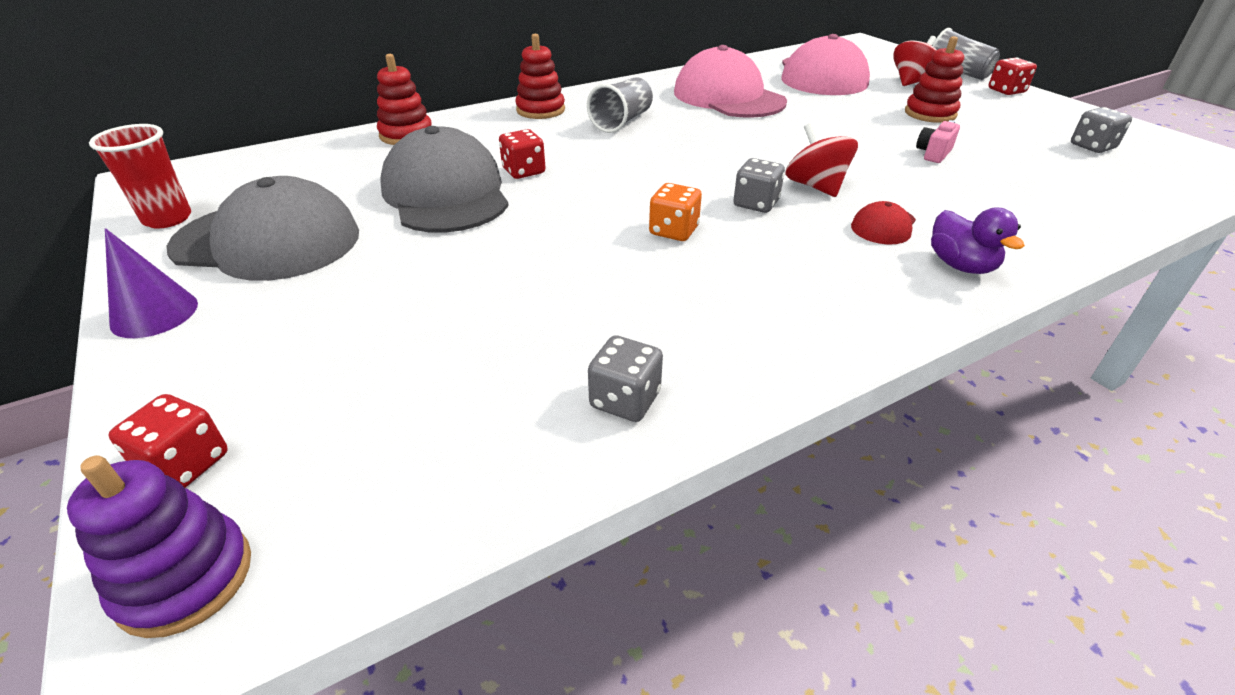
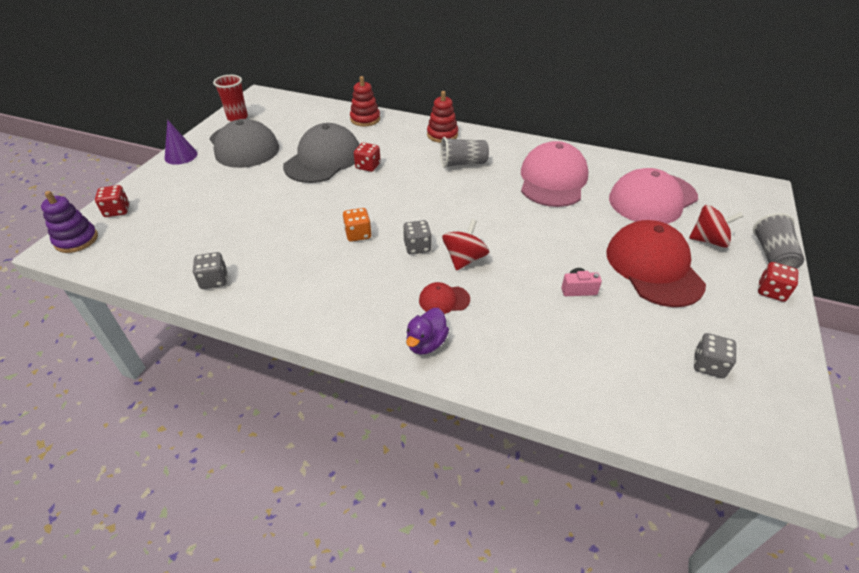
camera: 50 degrees right, 5 degrees up
(930, 113) = (653, 267): red stacking toy -> red cap

